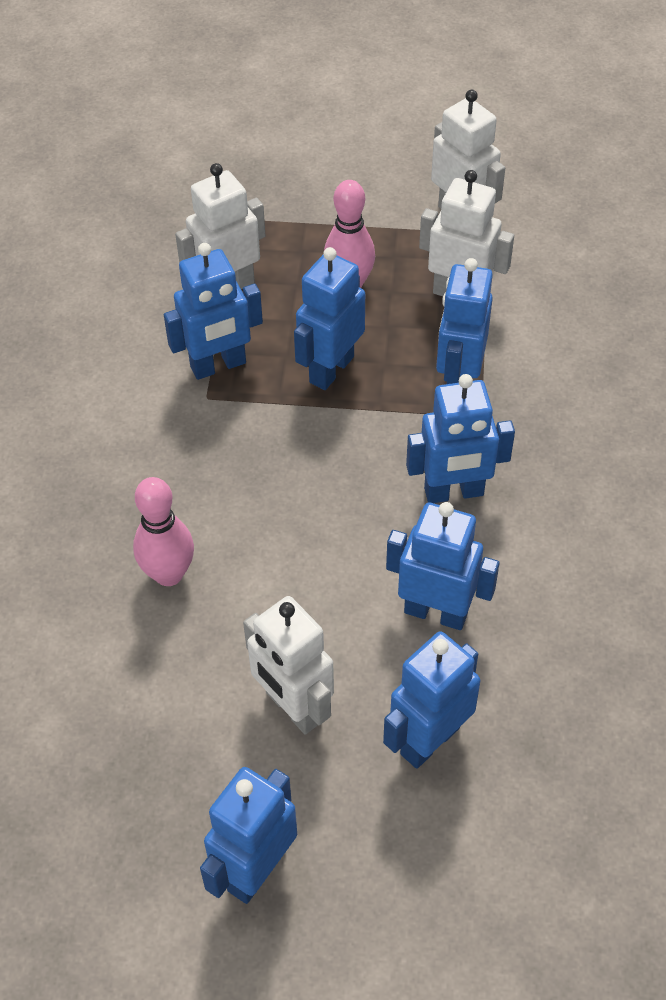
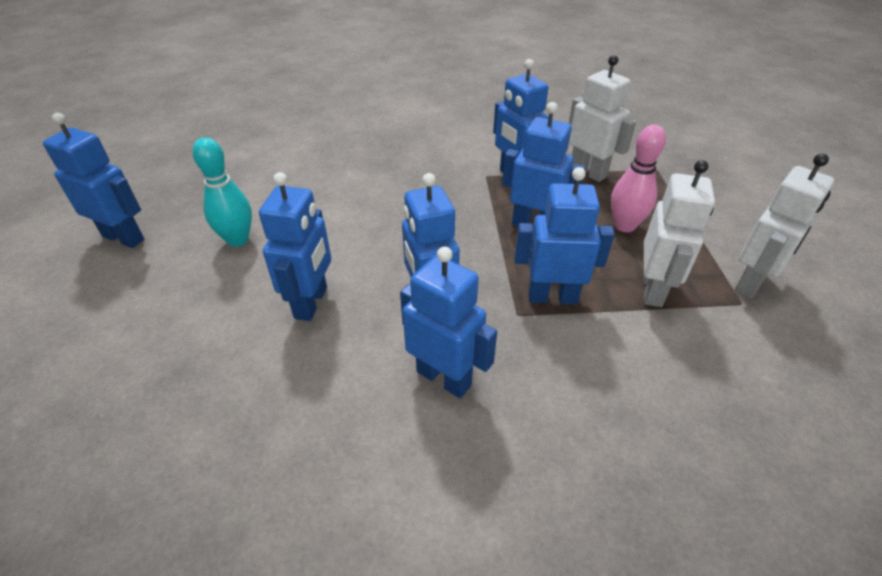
camera: 80 degrees right, 10 degrees down
(169, 574) = (342, 179): pink bowling pin -> none
(293, 707) = (237, 240): white robot -> turquoise bowling pin
(429, 740) = (198, 309): blue robot -> blue robot (444, 378)

